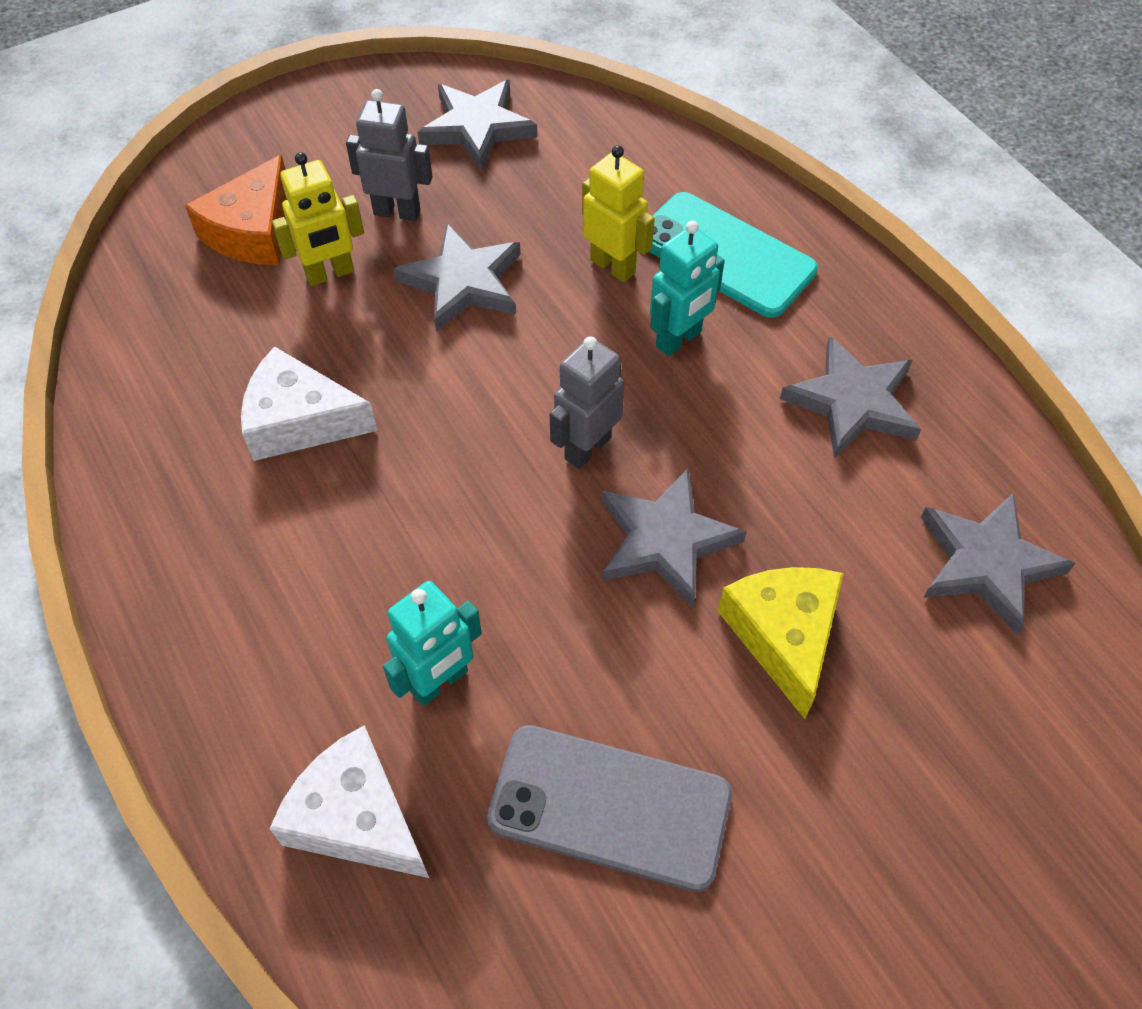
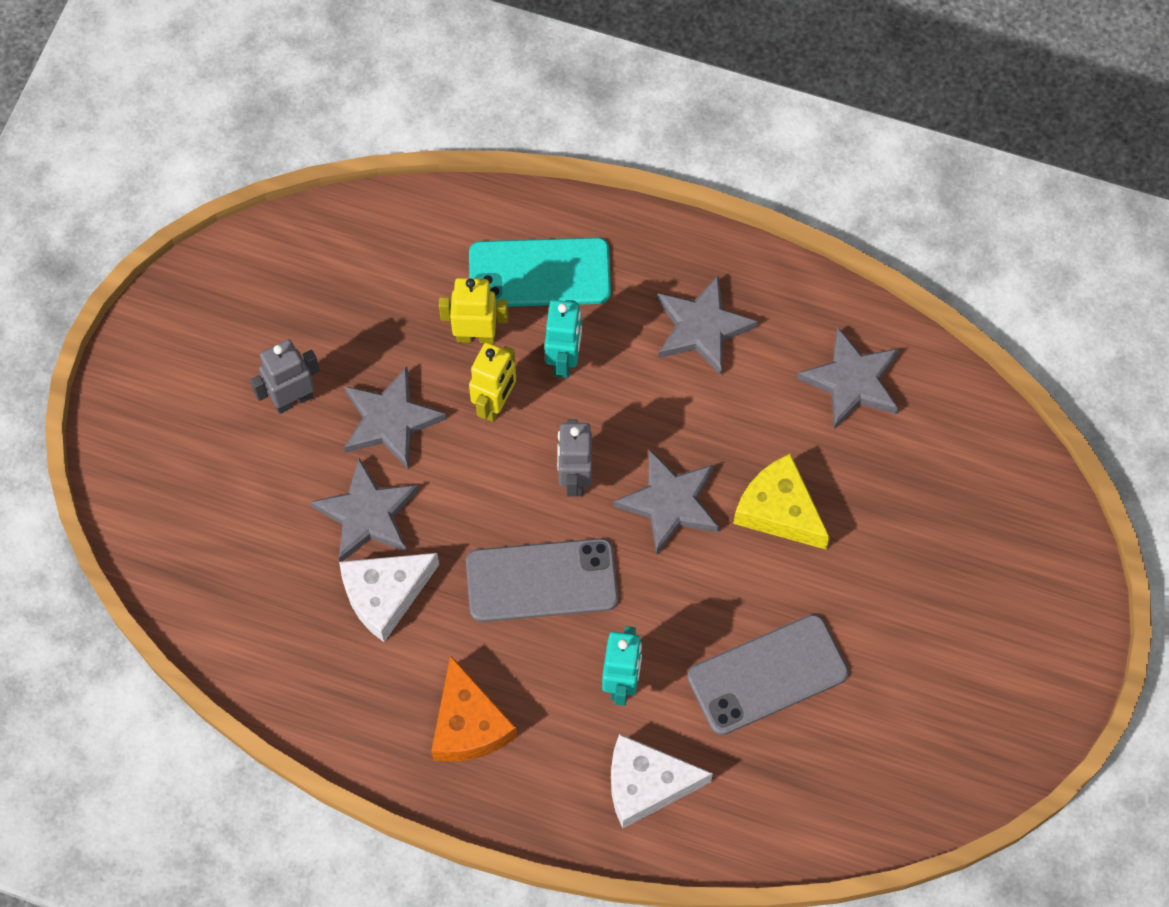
camera: 40 degrees left, 10 degrees up
(252, 231) = (209, 488): orange cheese -> orange cheese (468, 724)
(330, 274) = (296, 480): yellow robot -> yellow robot (495, 404)
(459, 517) = (541, 580): none -> grey phone
(477, 127) = (280, 288): grey star -> grey star (367, 514)

